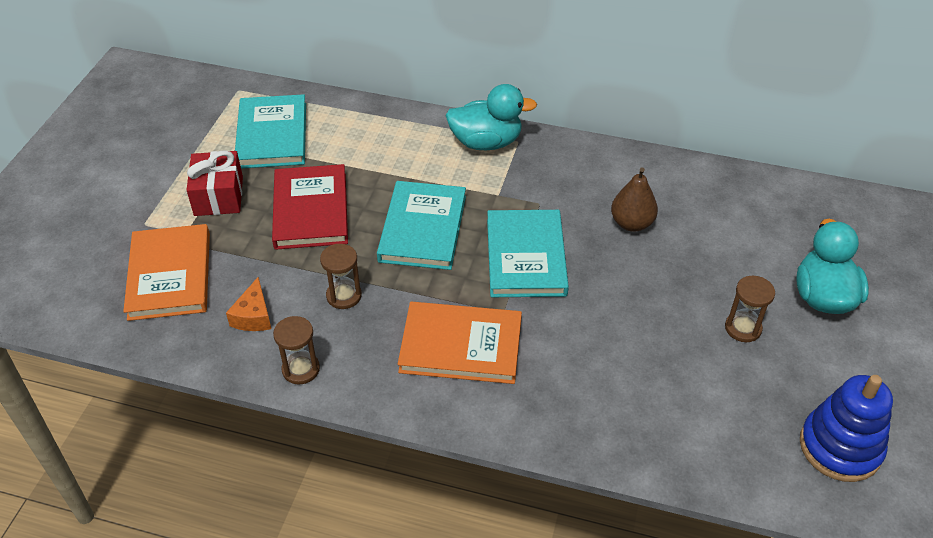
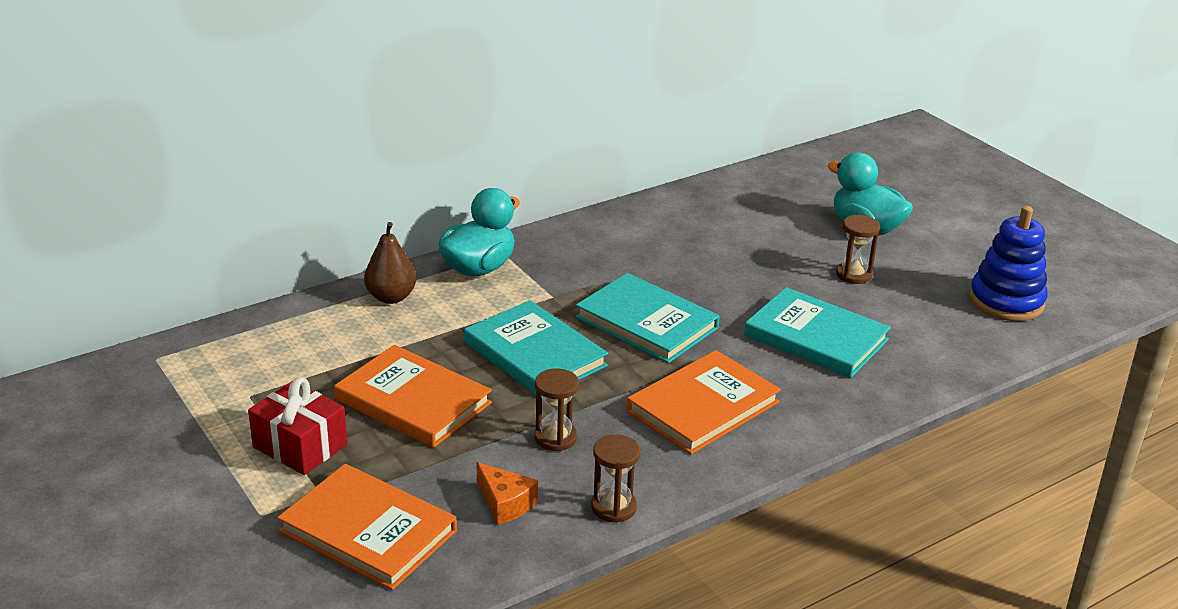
camera: 50 degrees left, 15 degrees down
(272, 135) = (265, 371): turquoise book -> turquoise book (816, 338)
(311, 210) = (413, 401): red book -> orange book
(631, 223) = (681, 257): brown pear -> brown pear (391, 297)

